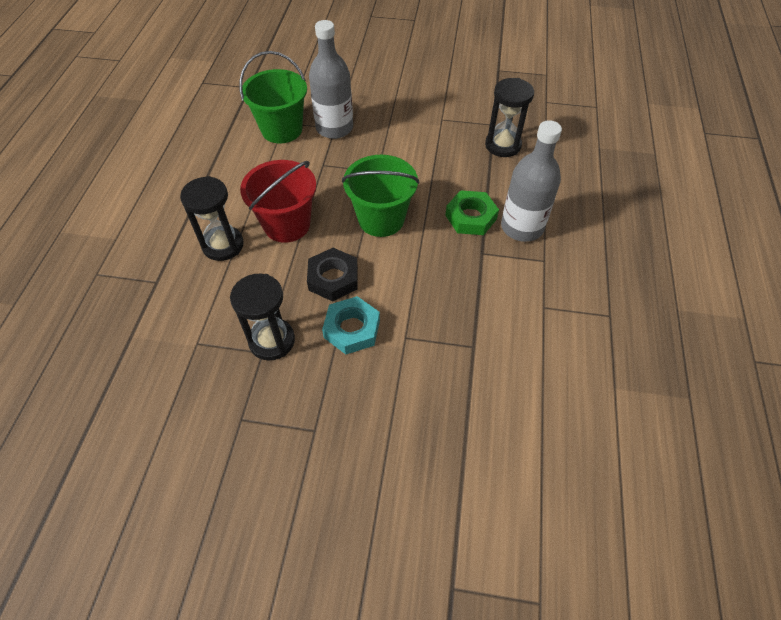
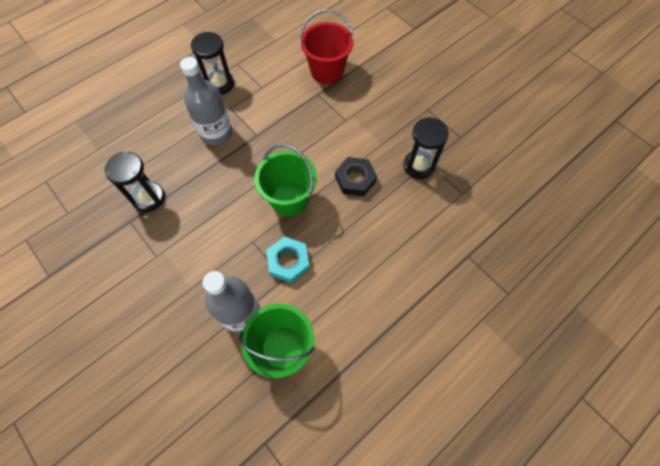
camera: 140 degrees left, 10 degrees up
(223, 245) = (407, 255): black hourglass -> black hourglass (220, 84)
(287, 224) = (353, 240): red bucket -> red bucket (327, 71)
(352, 329) = (370, 143): turquoise nut -> turquoise nut (288, 261)
(471, 217) = (236, 160): green nut -> none

